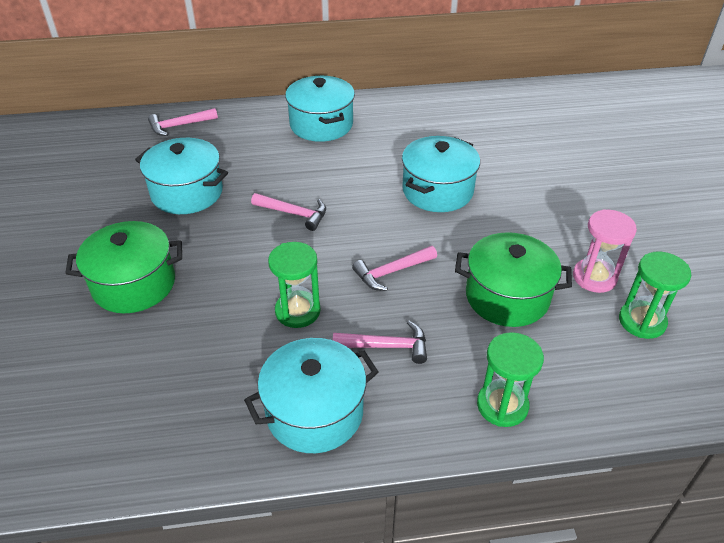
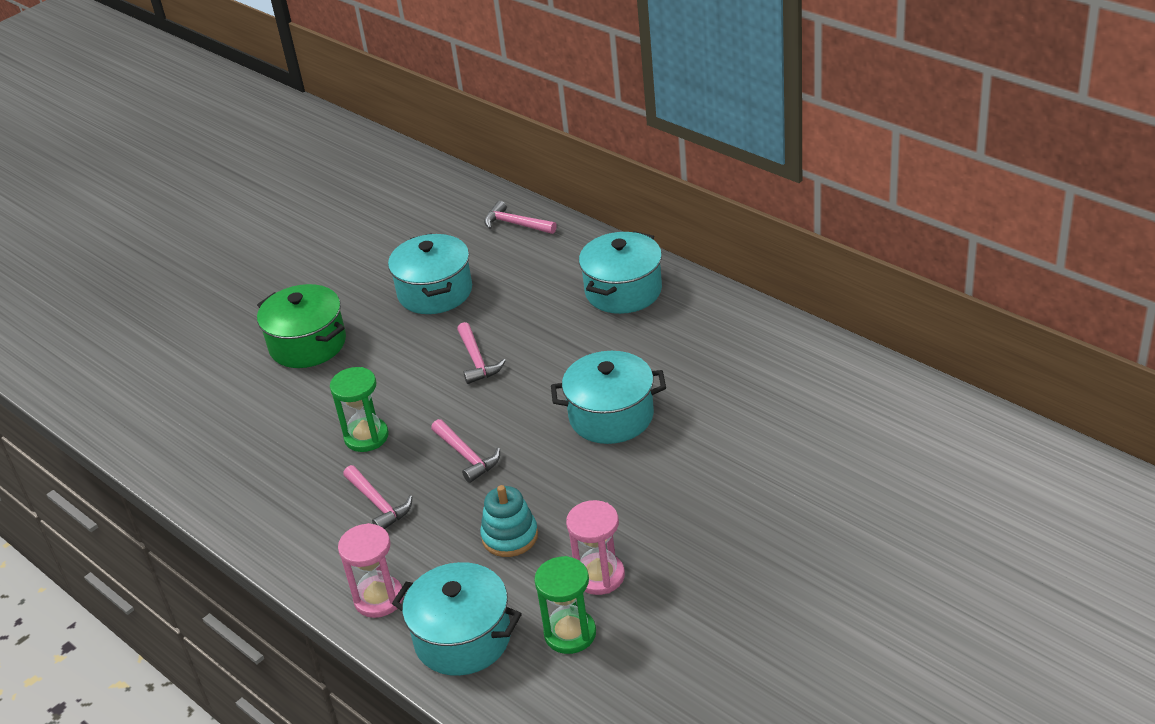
camera: 55 degrees right, 5 degrees down
(314, 412) = (277, 508): turquoise pot -> turquoise pot (462, 638)
(392, 272) = (466, 456): pink hammer -> pink hammer turned 150 degrees counterclockwise
(502, 405) = (379, 598): green hourglass -> pink hourglass
(507, 297) = (510, 536): green pot -> turquoise stacking toy

